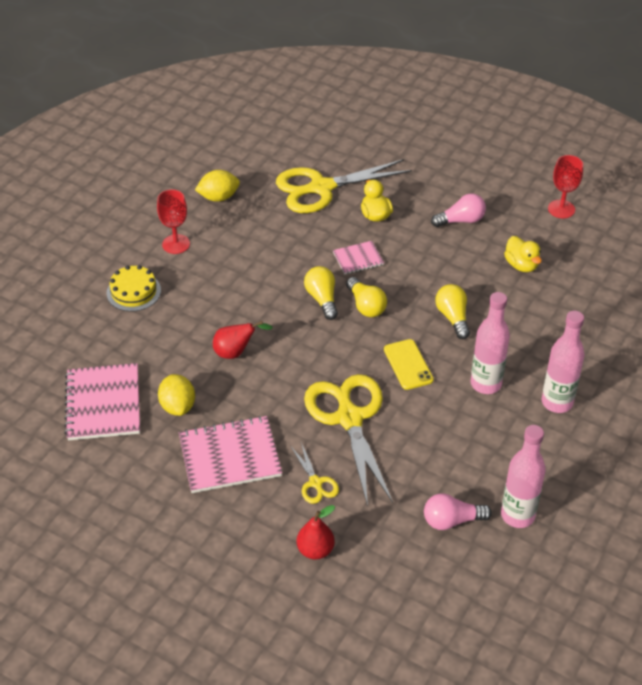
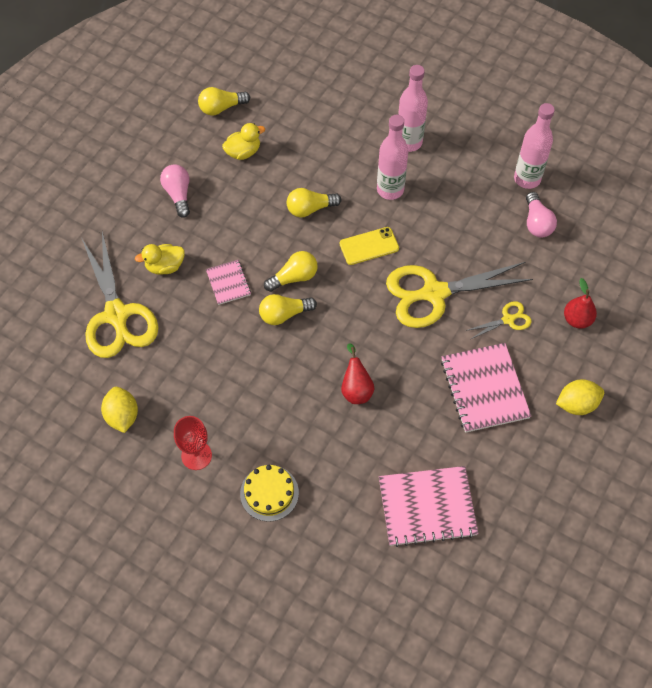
camera: 90 degrees left, 15 degrees up
(178, 406) = (427, 437): yellow lemon -> yellow lemon (576, 404)
(561, 209) = (168, 115): red goblet -> none
(578, 247) = (221, 108): none -> yellow light bulb

